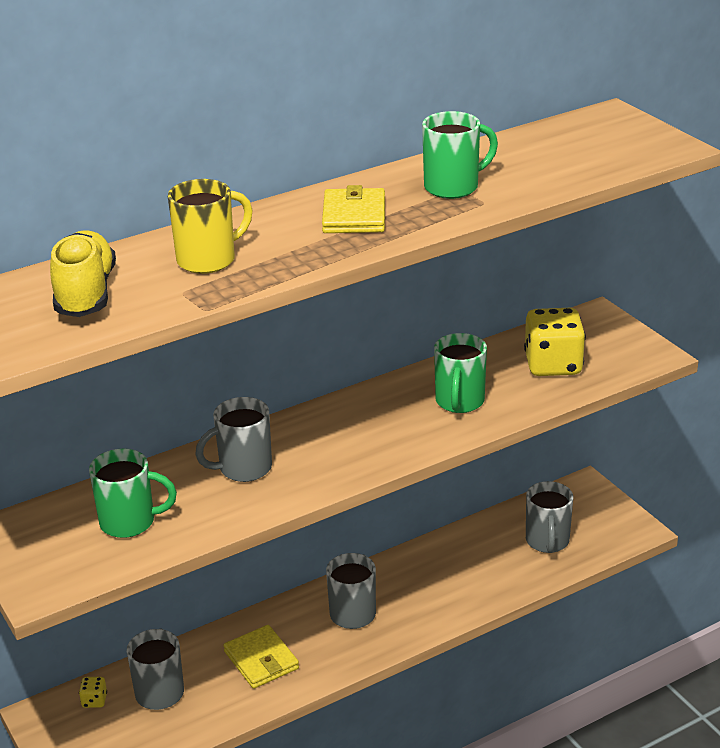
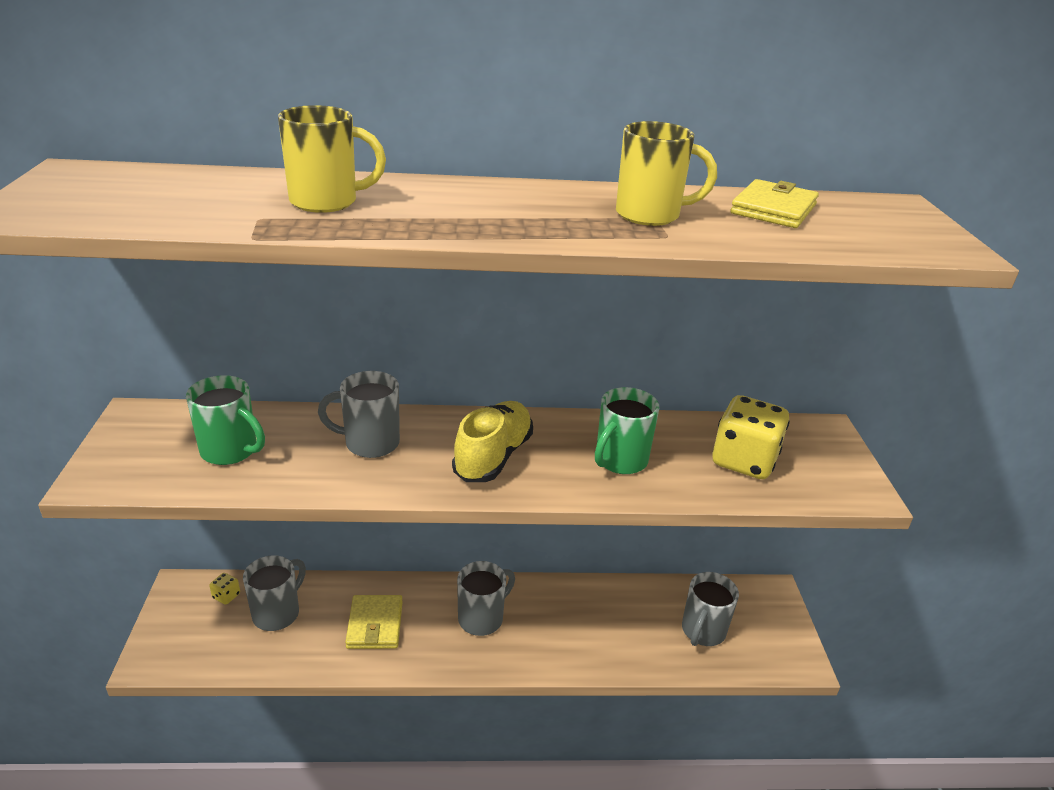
camera: 25 degrees right, 0 degrees up
(86, 294) = (180, 194): yellow shoe -> yellow shoe (493, 456)
(354, 216) = (515, 209): yellow wallet -> yellow wallet (773, 209)
(453, 187) = (650, 215): green mug -> yellow mug

